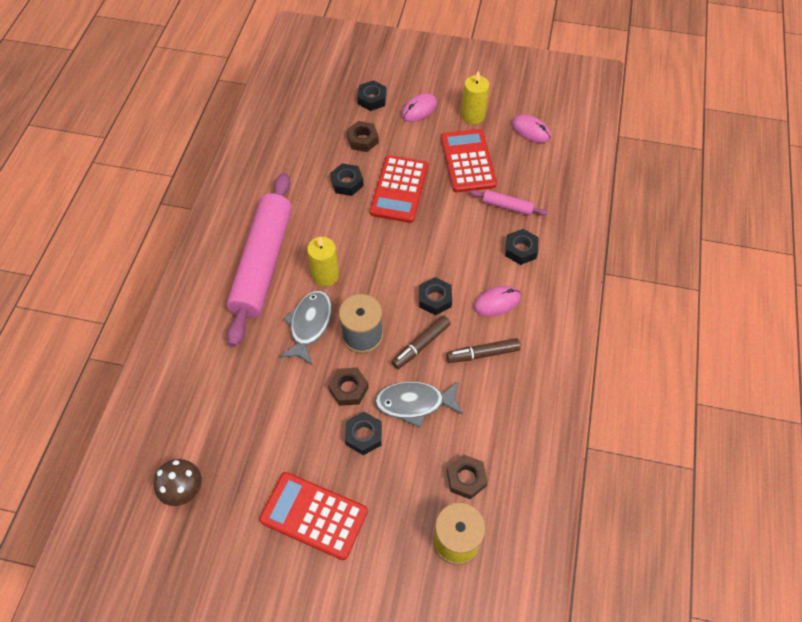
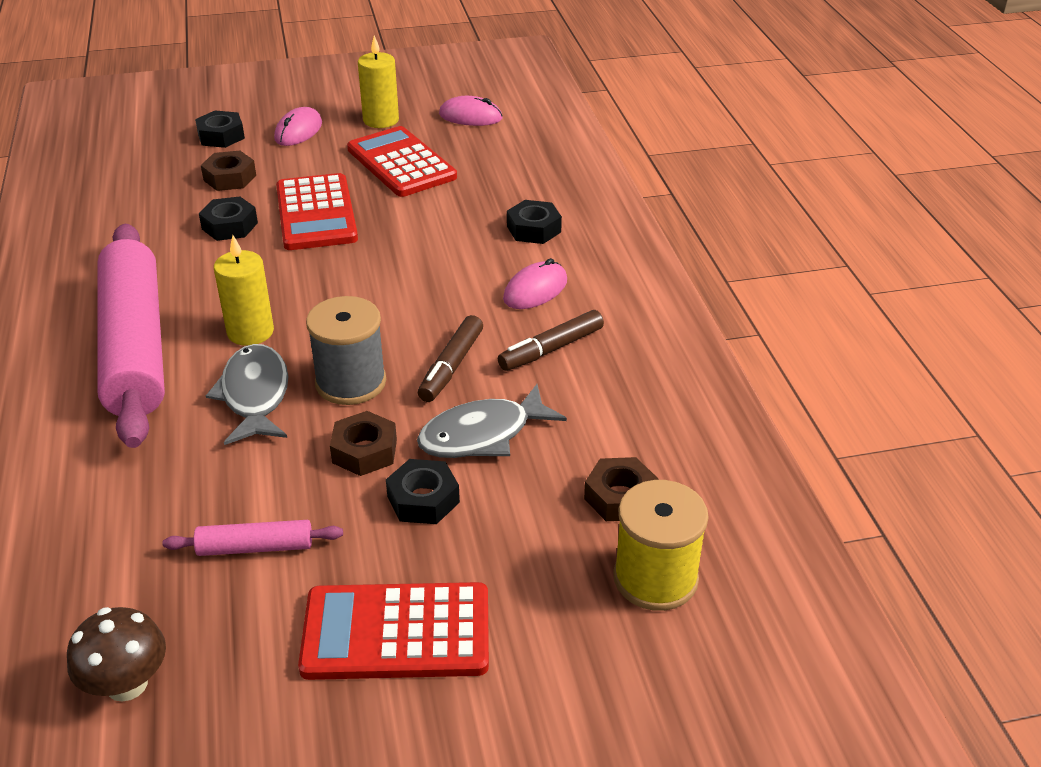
camera: 25 degrees left, 20 degrees down
(435, 299) = (441, 311): black nut -> none
(507, 206) = (486, 192): pink rolling pin -> pink rolling pin (255, 547)

